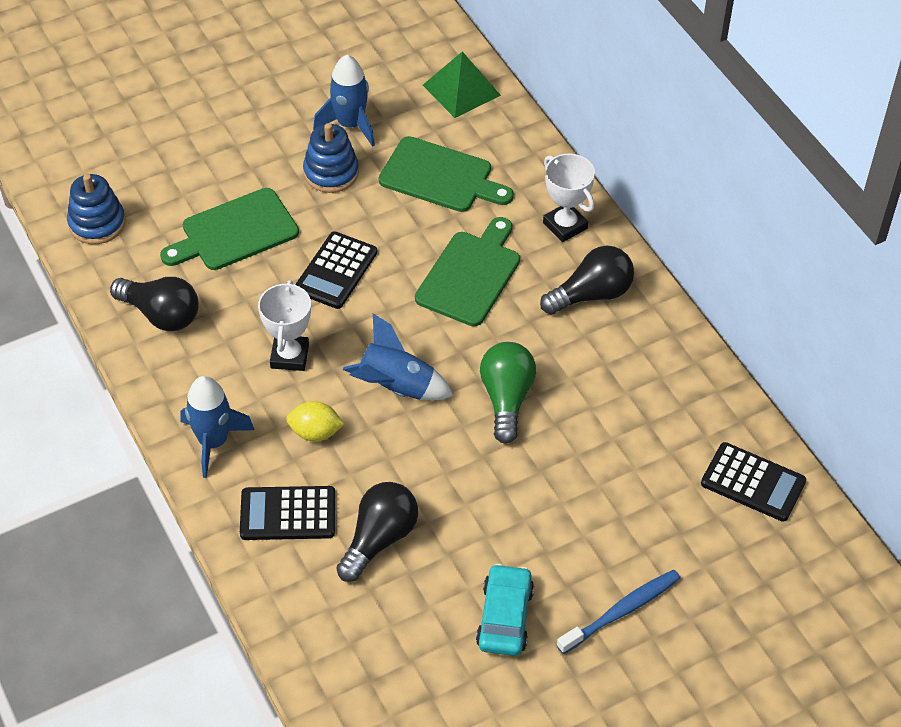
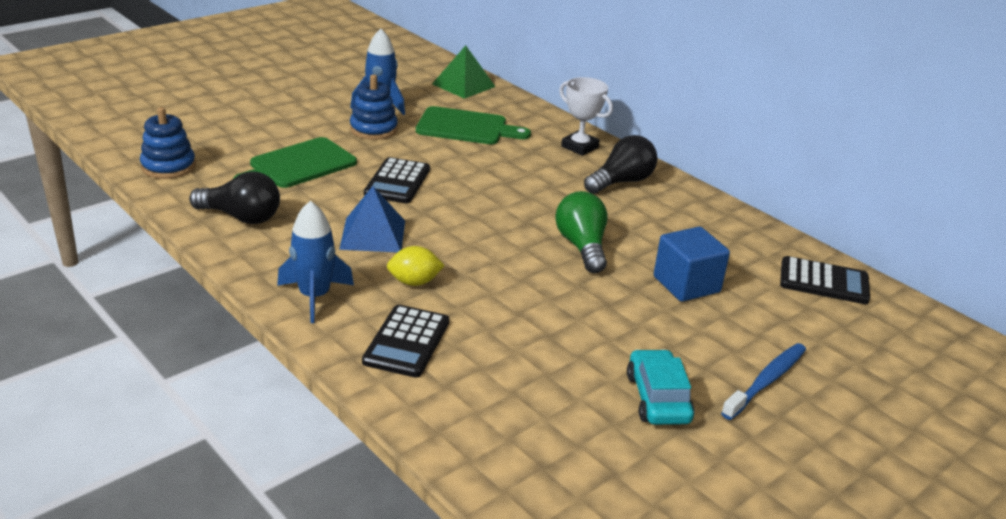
camera: 15 degrees left, 20 degrees down
(288, 514) = (406, 342): black calculator -> black calculator turned 60 degrees counterclockwise
(290, 356) = (373, 234): white trophy -> blue pyramid
(379, 539) = (506, 351): black light bulb -> none
(396, 387) = (479, 247): blue rocket -> none
(470, 275) = (515, 177): green cutting board -> none
(597, 469) = (686, 284): none -> blue cube

